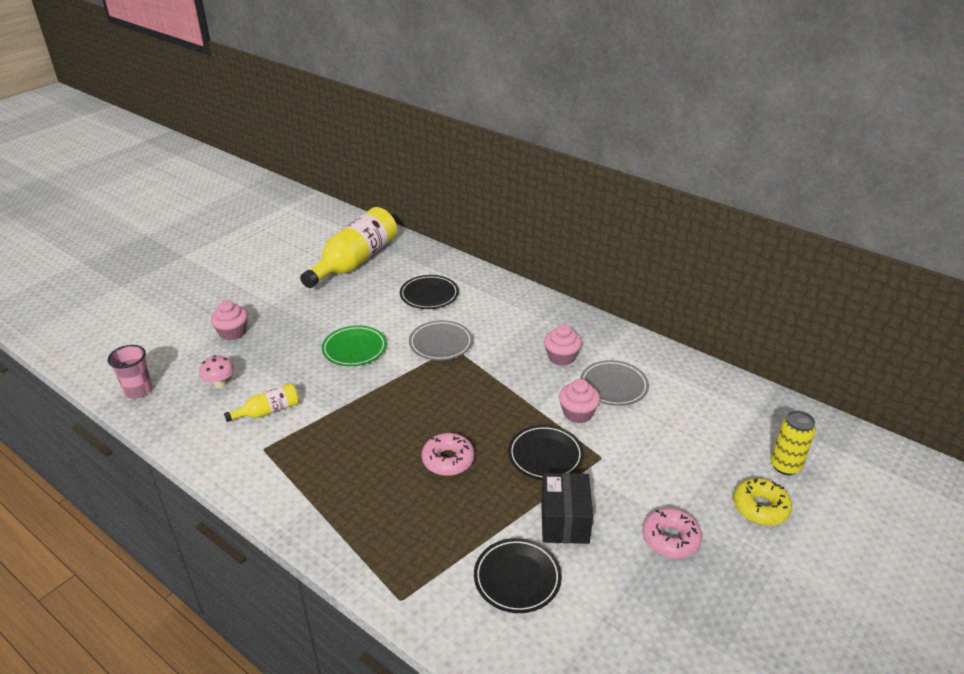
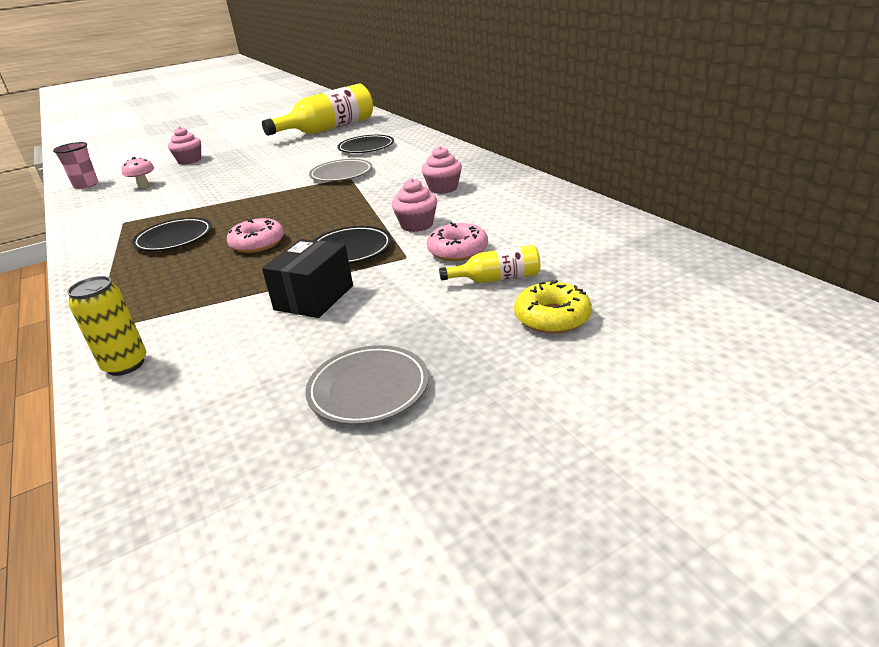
camera: 25 degrees right, 5 degrees down
(268, 411) = (156, 202): yellow bottle -> yellow bottle (497, 279)
(354, 349) = (267, 173): green plate -> none
(517, 578) = (216, 332): black plate -> black plate (174, 239)
(613, 386) = (475, 210): grey plate -> grey plate (368, 389)
(670, 539) = (412, 328): pink donut -> pink donut (458, 251)
(785, 466) = (620, 287): yellow can -> yellow can (125, 365)

